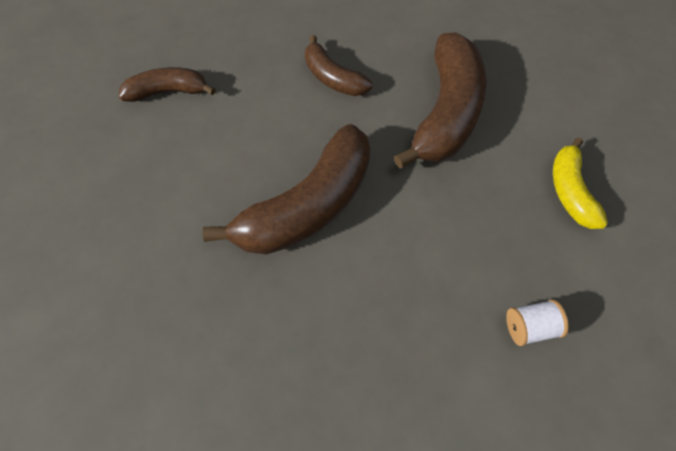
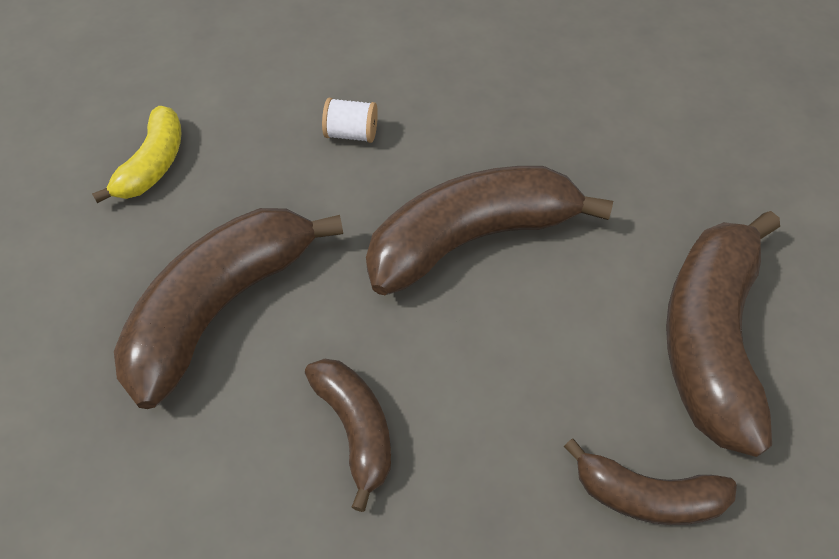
camera: 160 degrees left, 5 degrees down
(129, 185) = (710, 338): none -> brown banana
(530, 327) = (300, 70): white spool -> white spool (351, 134)

